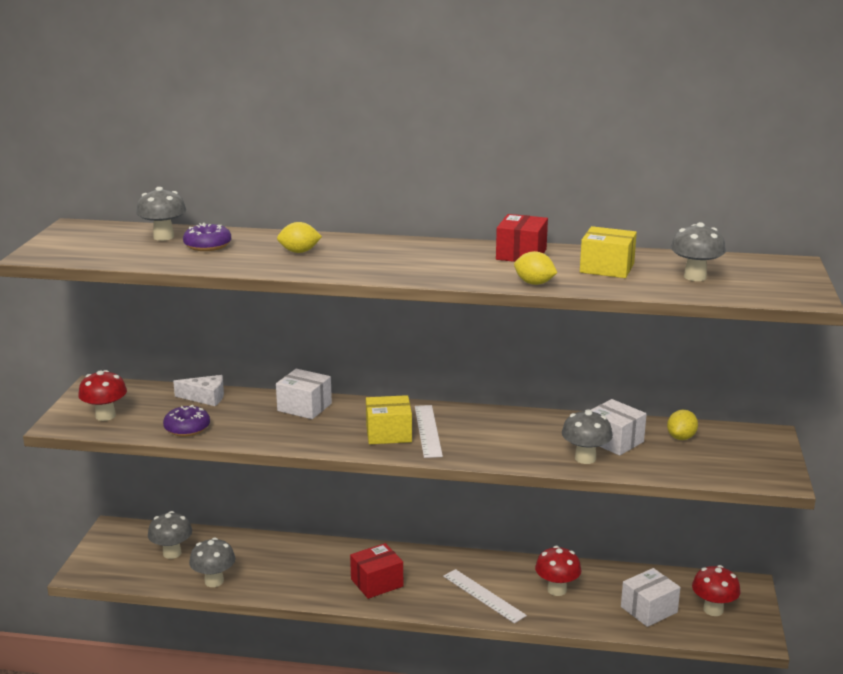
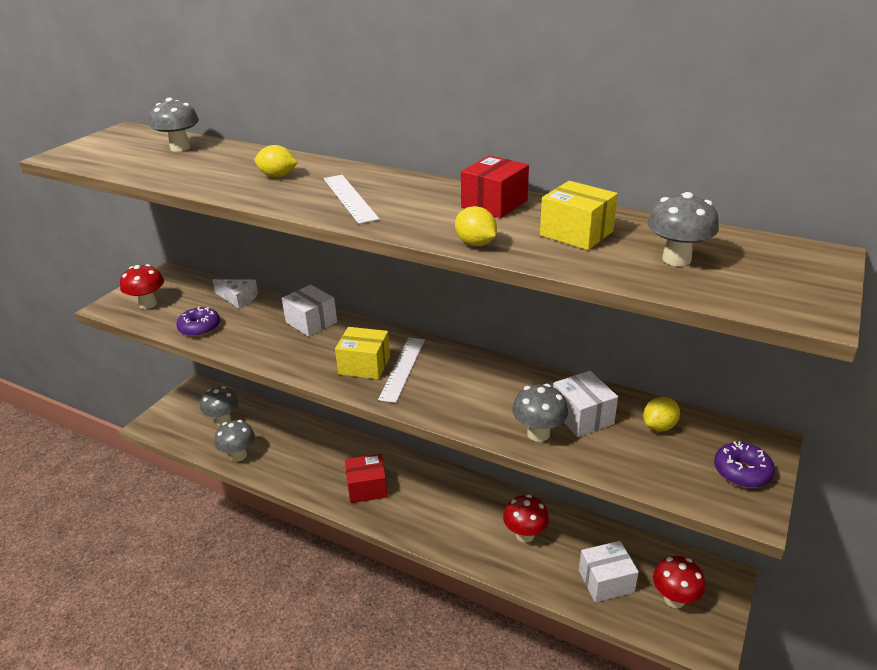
camera: 20 degrees right, 10 degrees up
(207, 246) = (205, 161): purple donut -> purple donut (742, 472)
(484, 595) = (453, 525): white ruler -> white ruler (350, 198)

